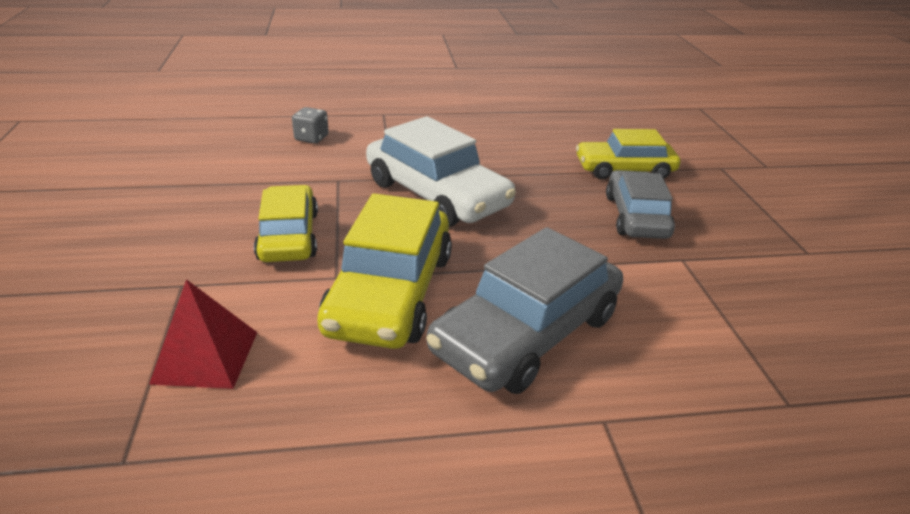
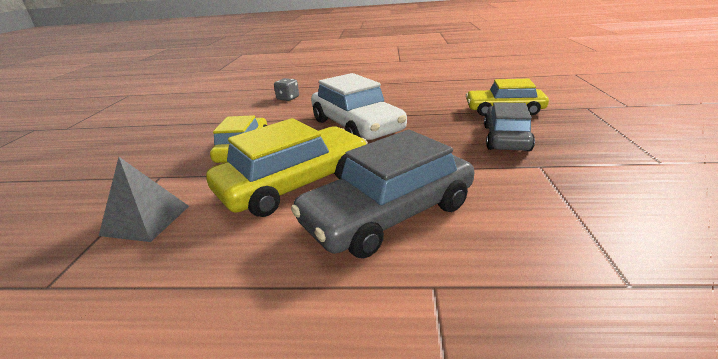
camera: 15 degrees right, 5 degrees down
(205, 357) = (145, 220): red pyramid -> grey pyramid
(390, 292) = (295, 184): yellow car -> yellow car turned 150 degrees counterclockwise

